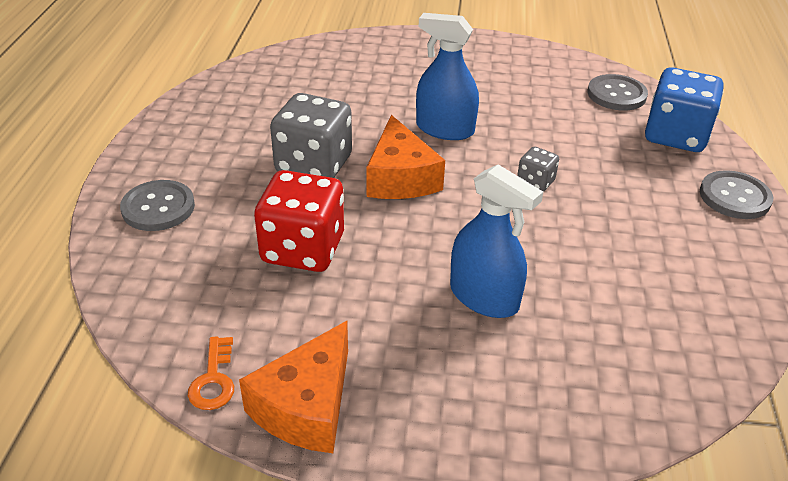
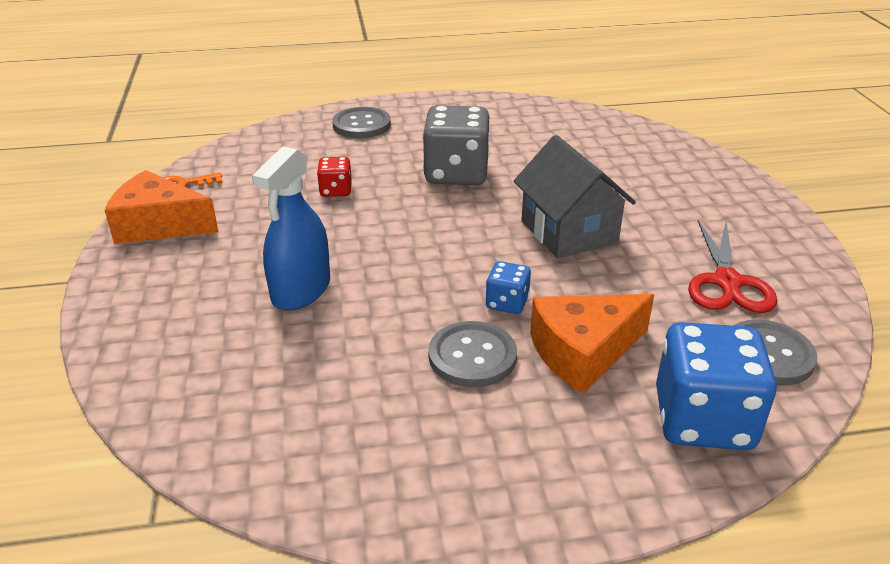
camera: 75 degrees right, 5 degrees down
(303, 249) = (336, 190): red dice -> red dice, size x0.49
(400, 177) = (463, 219): orange cheese -> orange cheese (583, 352)
(445, 129) = (569, 232): blue spray bottle -> grey house
(535, 84) = (727, 282): none -> red scissors
(535, 182) = (507, 303): grey dice -> blue dice
(734, 197) = (581, 486): grey button -> grey button (472, 356)

